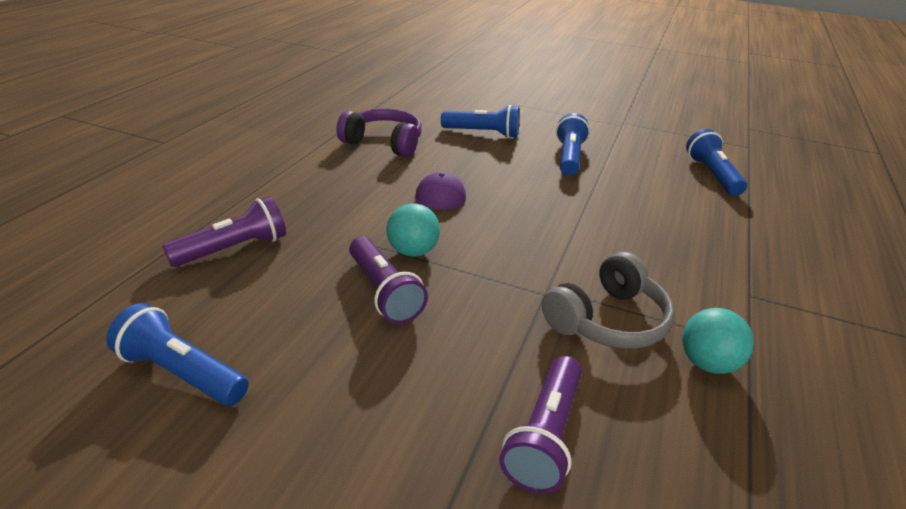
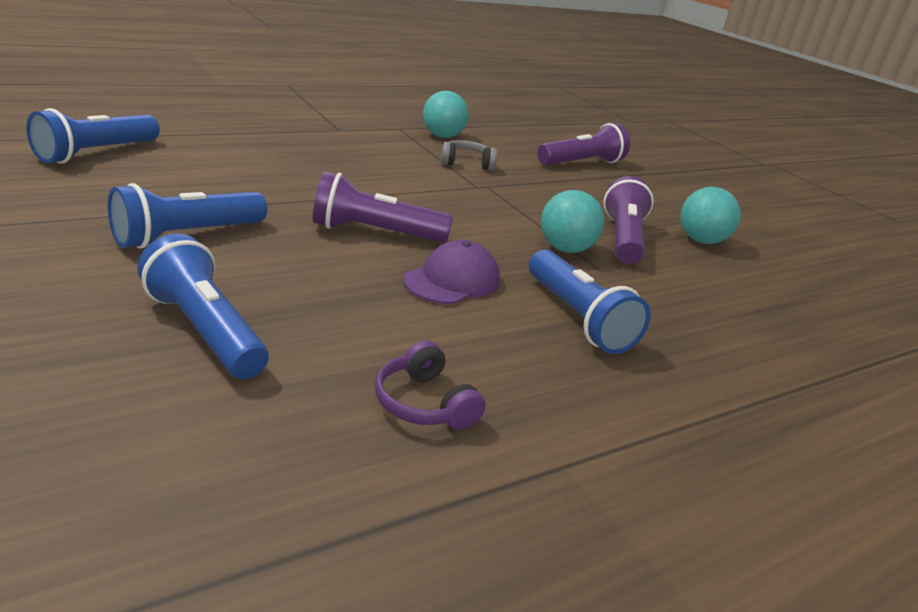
camera: 145 degrees left, 5 degrees down
(182, 373) = (812, 265): blue flashlight -> blue flashlight (577, 318)
(234, 249) = (771, 333): purple flashlight -> purple flashlight (375, 232)
(315, 339) = (701, 241): none -> turquoise ball
(384, 143) = (424, 403): purple headphones -> purple headphones, size x0.56
(608, 320) = (466, 163): grey headphones -> grey headphones, size x0.56

